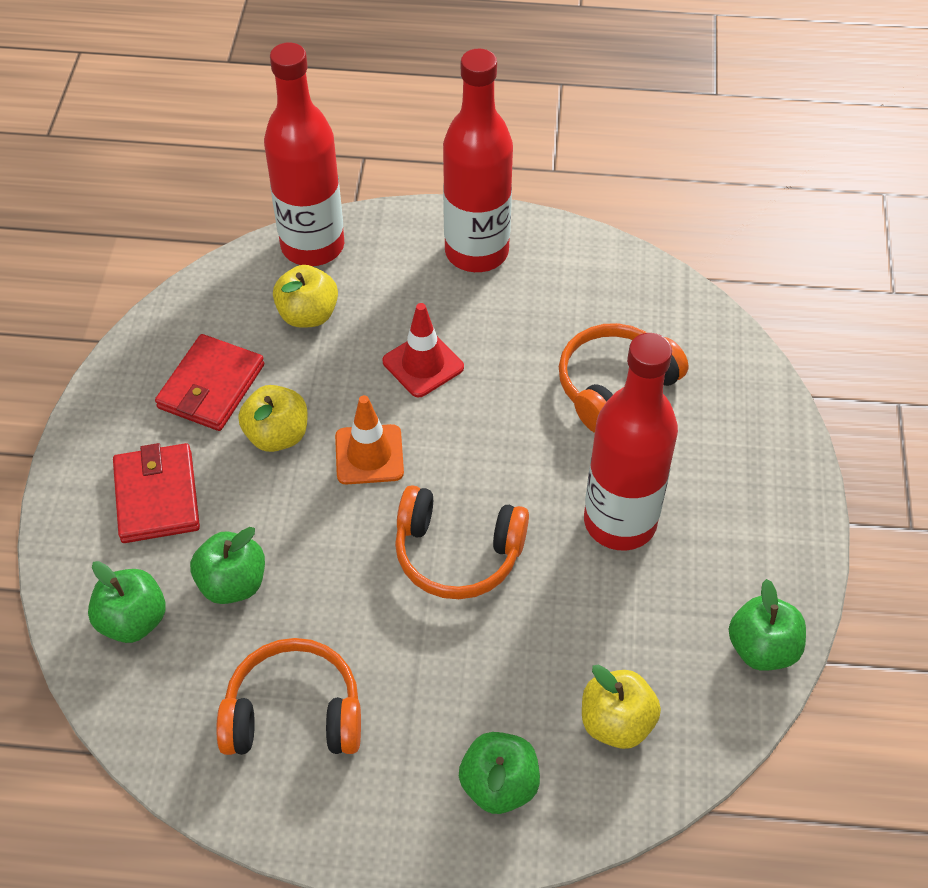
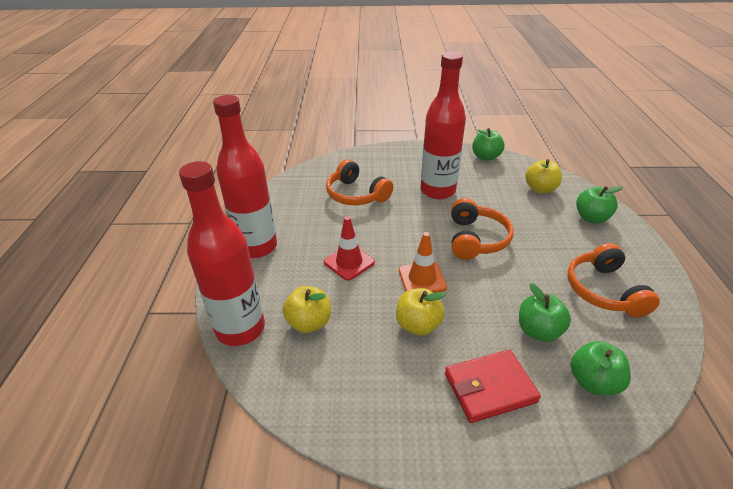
camera: 95 degrees left, 15 degrees down
(211, 386) = (382, 371): red wallet -> none

